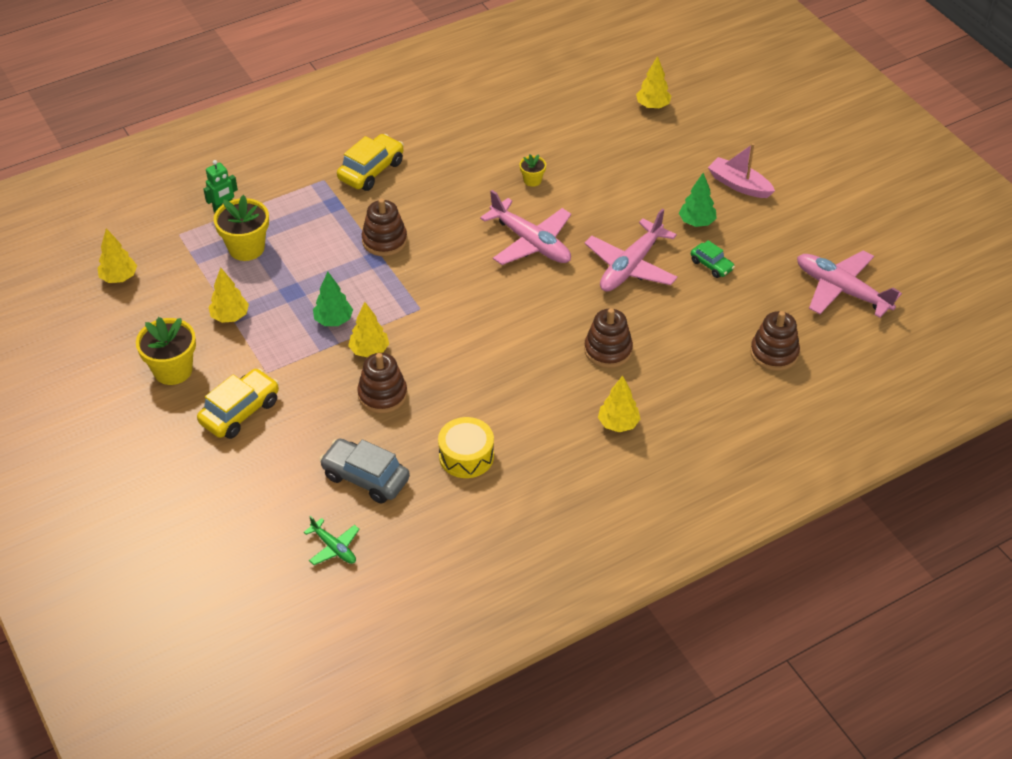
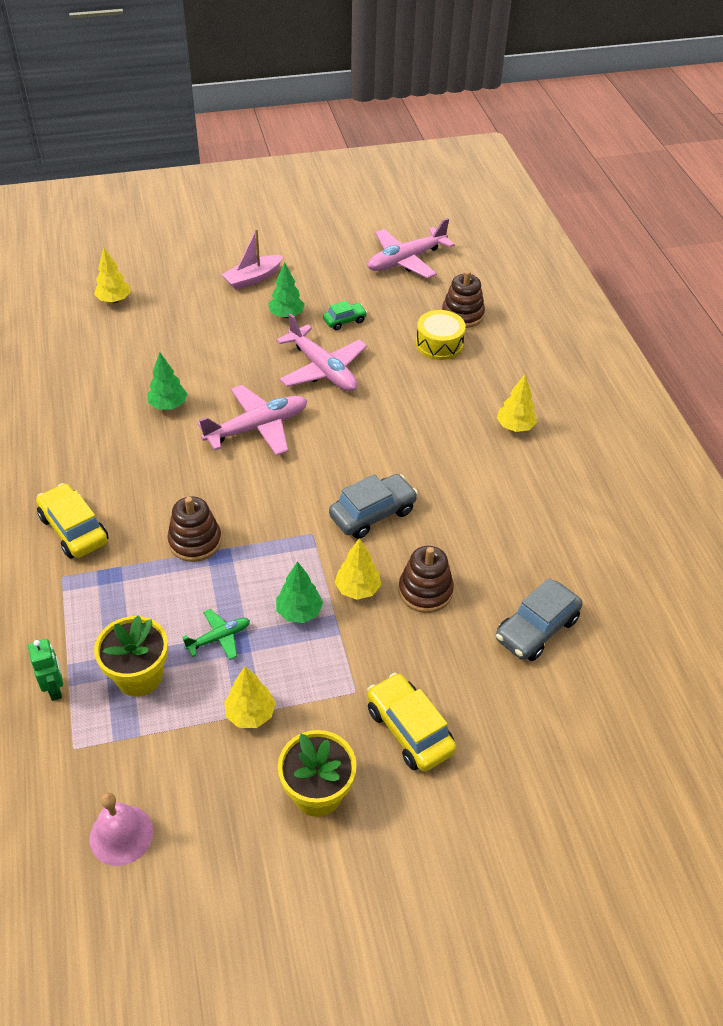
camera: 75 degrees left, 0 degrees up
(119, 278) = (121, 835): yellow tree -> pink bell
(334, 547) = (624, 675): green plane -> green plane (219, 638)
(458, 342) = (372, 513): none -> grey car
(466, 456) = (526, 541): yellow drum -> yellow drum (439, 344)
(532, 180) = (168, 405): yellow flower pot -> green tree
(608, 350) = (423, 410): brown stacking toy -> none

